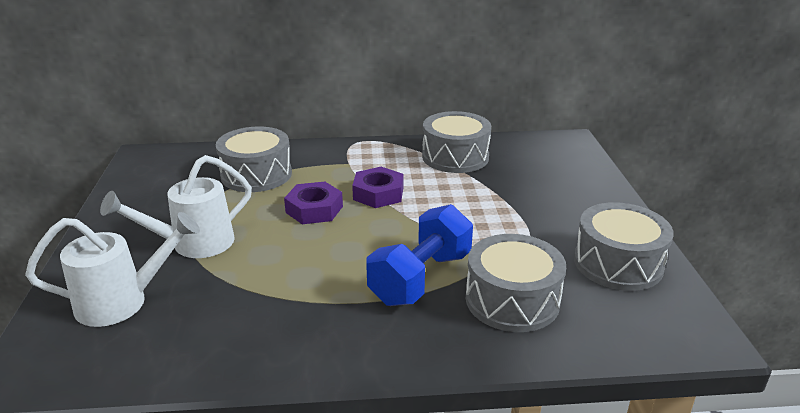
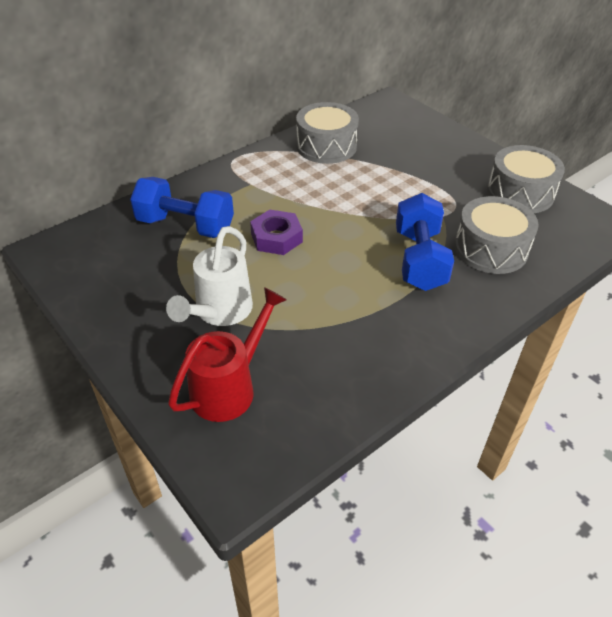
camera: 35 degrees left, 15 degrees up
(122, 302) = (229, 387): white watering can -> red watering can
(256, 174) = (185, 226): grey drum -> blue dumbbell
(378, 193) = (308, 203): purple nut -> none

